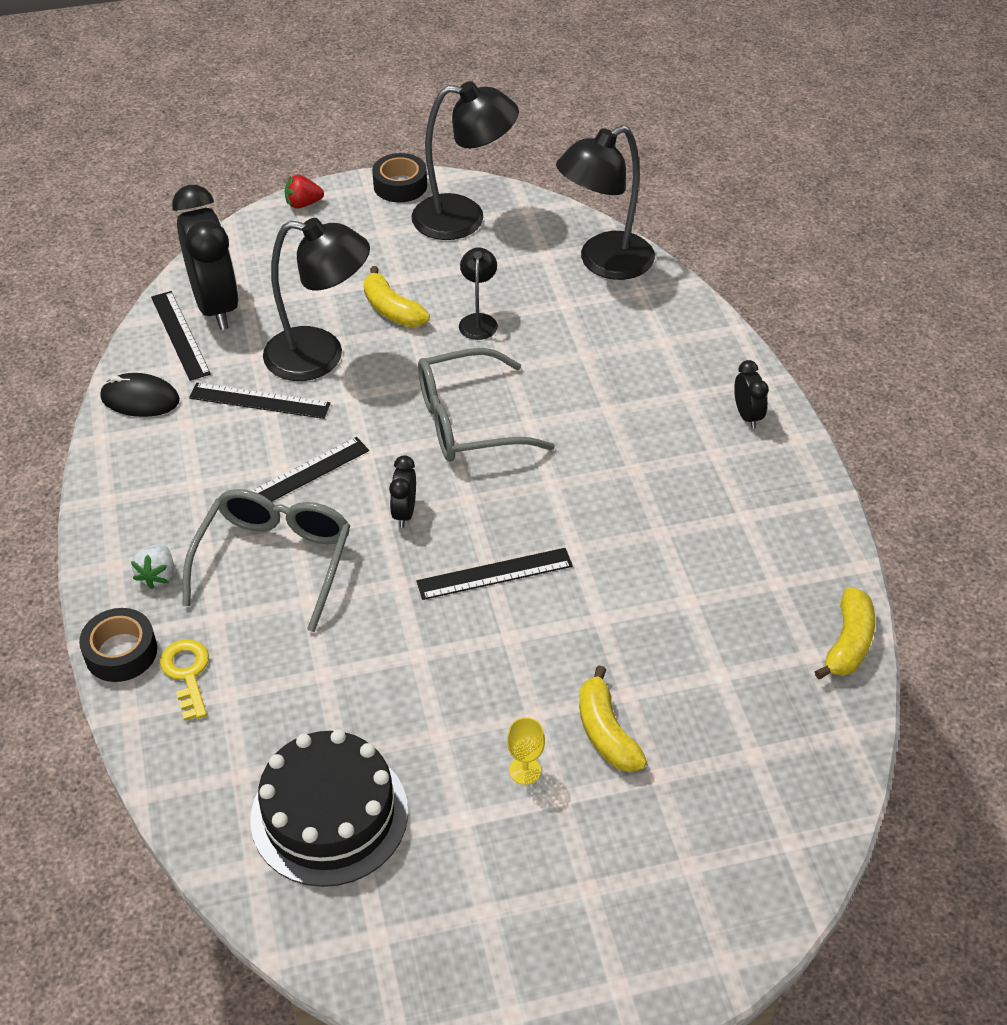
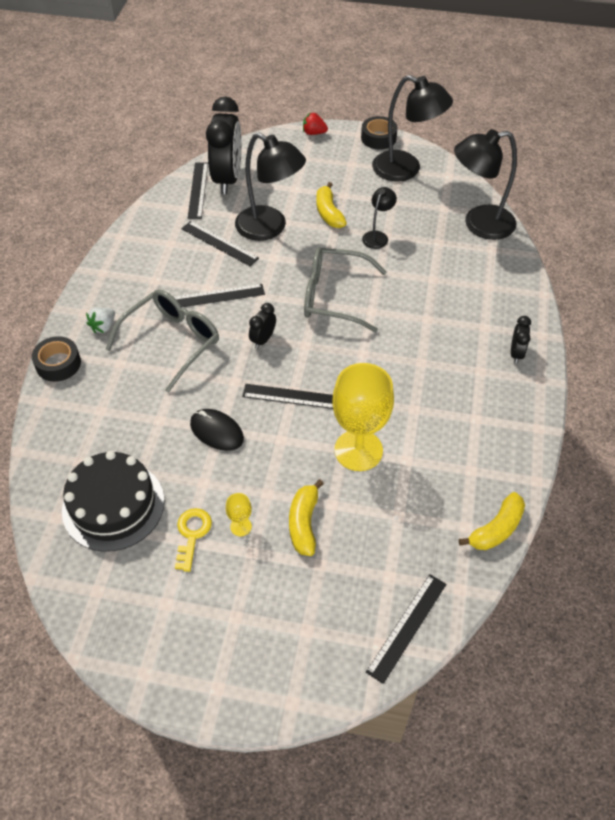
camera: 25 degrees right, 5 degrees up
(140, 399) = (154, 220): black mouse -> black mouse (216, 431)
(187, 673) = (85, 390): yellow key -> yellow key (192, 534)
(621, 612) = (358, 450): none -> yellow goblet
(811, 807) = (407, 627): none -> black ruler

